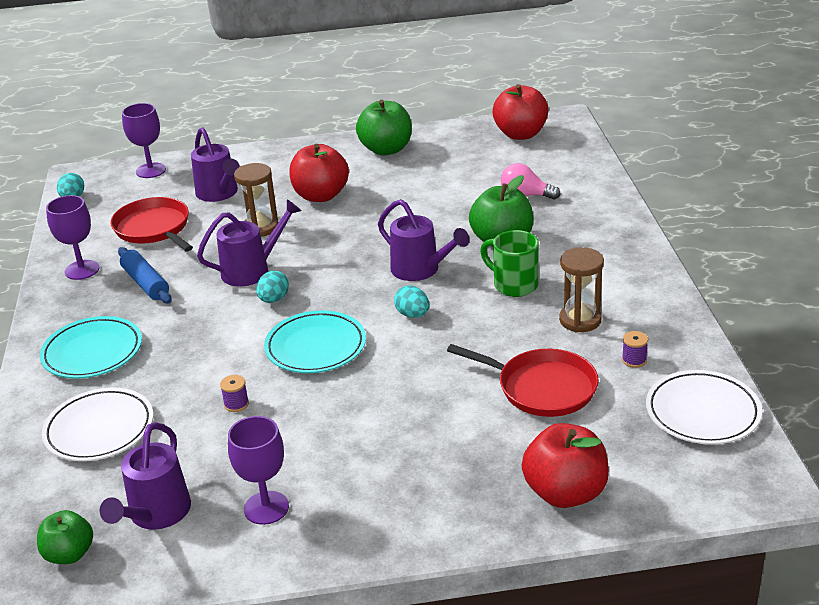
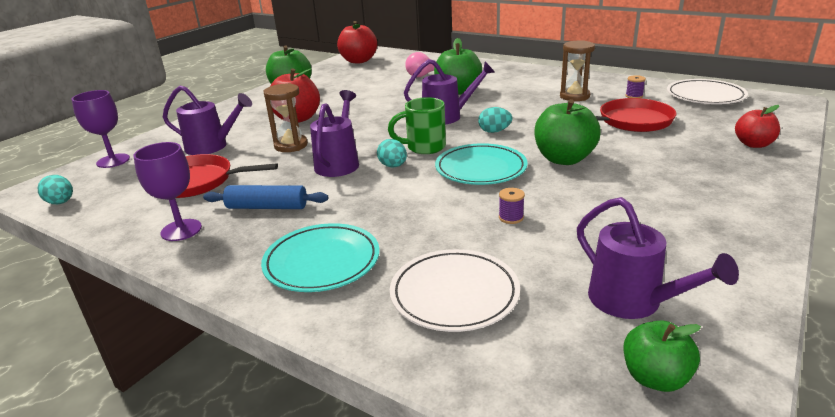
camera: 50 degrees left, 5 degrees down
(266, 508) = (675, 245): purple goblet -> none
(387, 383) = (564, 159): none -> green apple
(513, 285) = (510, 100): green mug -> green mug (424, 147)
(565, 493) = (753, 144): red apple -> red apple, size x0.62

